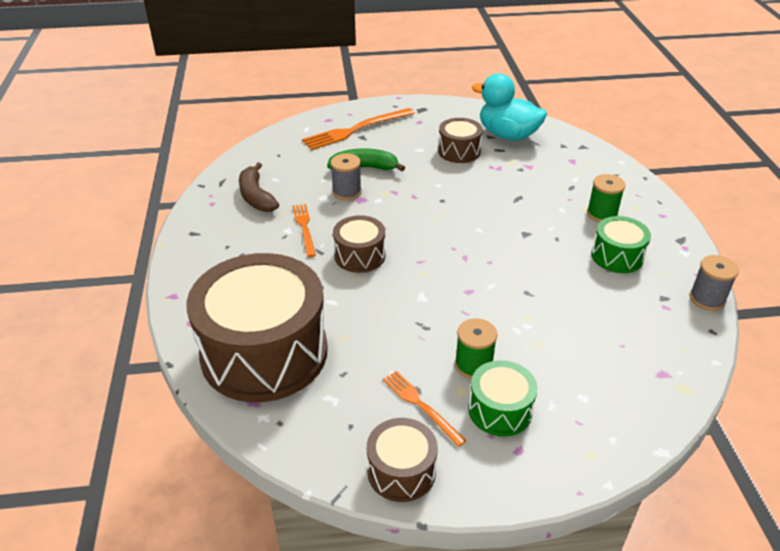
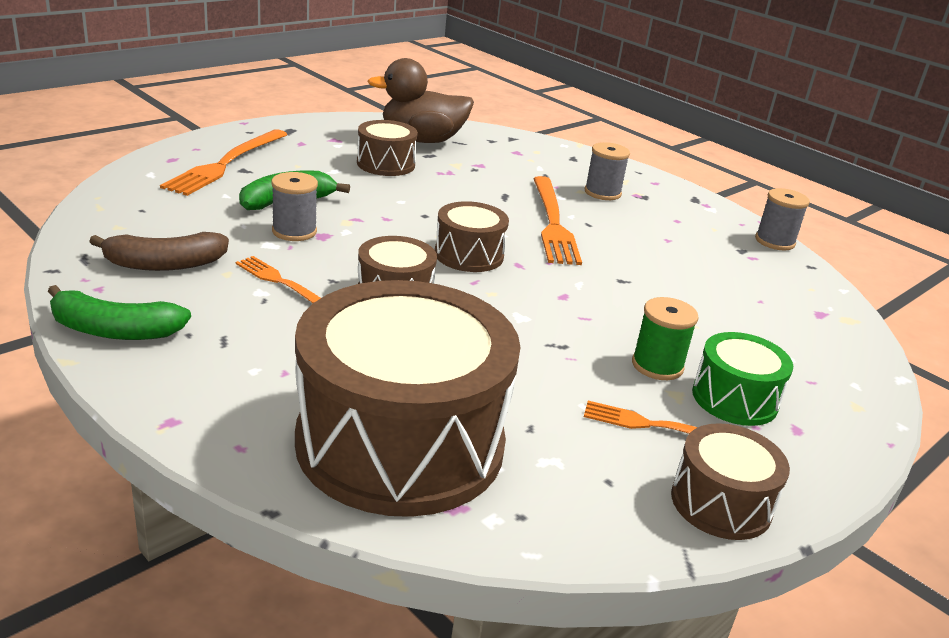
camera: 40 degrees left, 10 degrees down
(196, 233) = (115, 330): none -> green banana
(256, 196) = (165, 264): brown banana -> brown banana turned 45 degrees counterclockwise
(438, 240) = (469, 255): none -> brown drum
(507, 135) = (422, 140): turquoise duck -> brown duck
(529, 230) = (553, 223): none -> orange fork
(602, 214) = (602, 193): green spool -> grey spool
(617, 256) = (661, 226): green drum -> none

